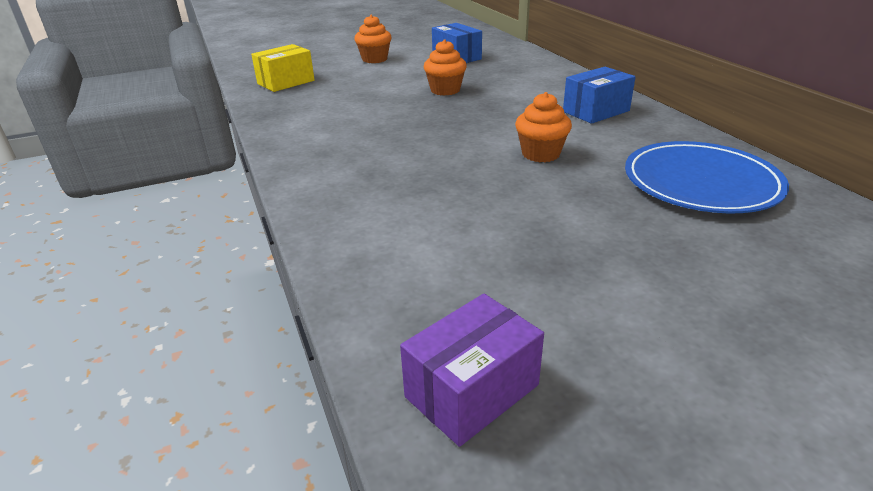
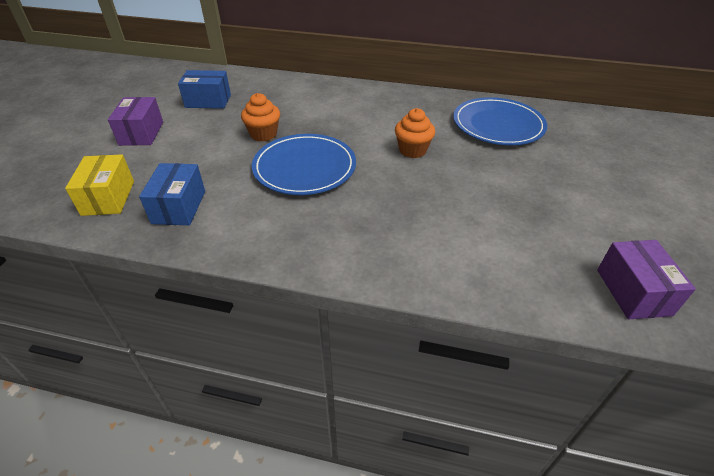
camera: 55 degrees left, 10 degrees up
(374, 59) = (141, 133): orange cupcake -> purple box
(423, 121) = (304, 167): none -> blue plate
(596, 111) = (379, 104): blue box -> blue box (179, 207)

